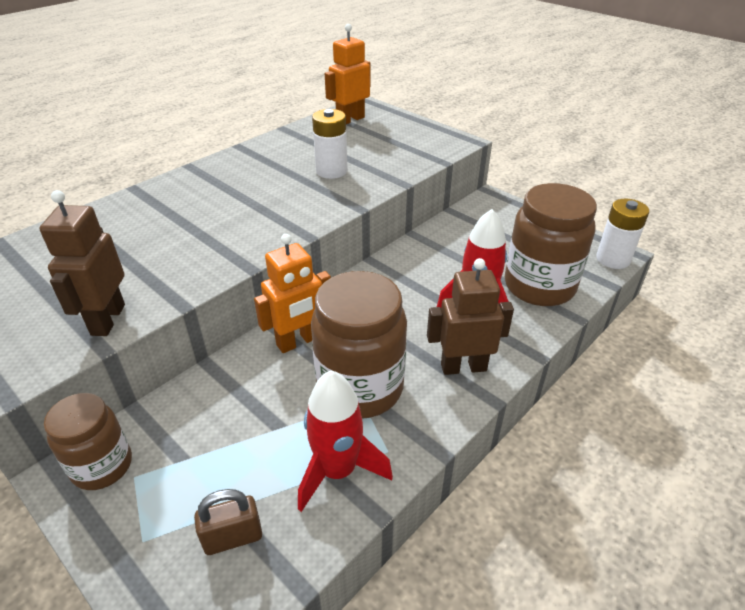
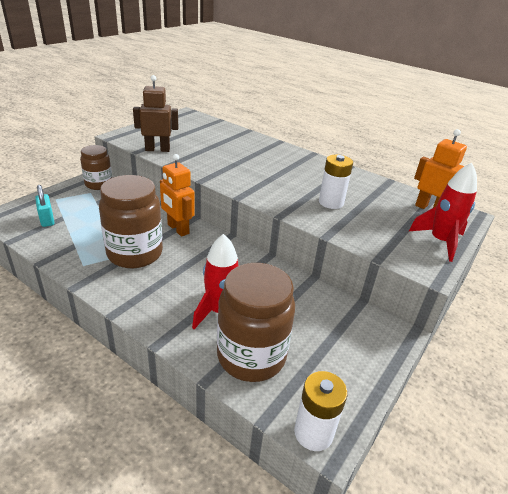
camera: 80 degrees right, 5 degrees down
(233, 537) = (47, 220): brown padlock -> turquoise padlock
(337, 471) = (74, 247): red rocket -> red rocket (440, 241)
(463, 367) = (148, 299): brown robot -> none

